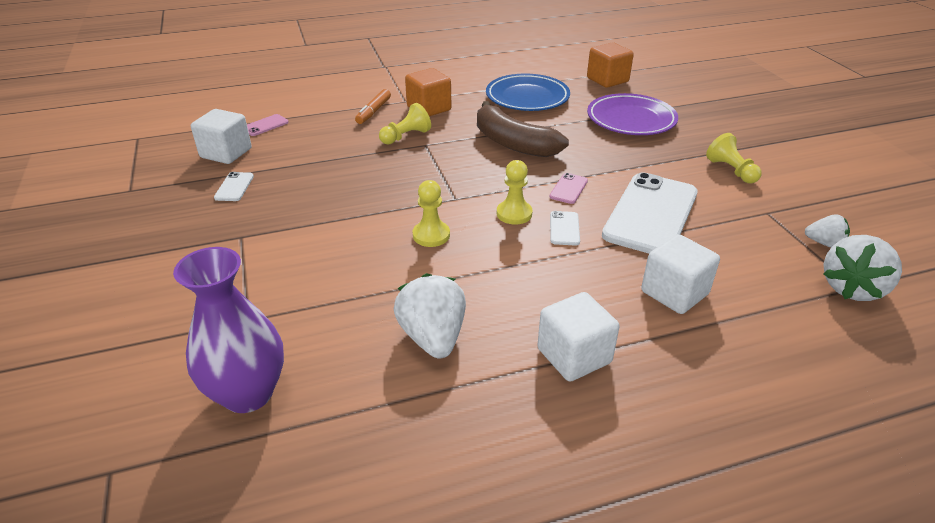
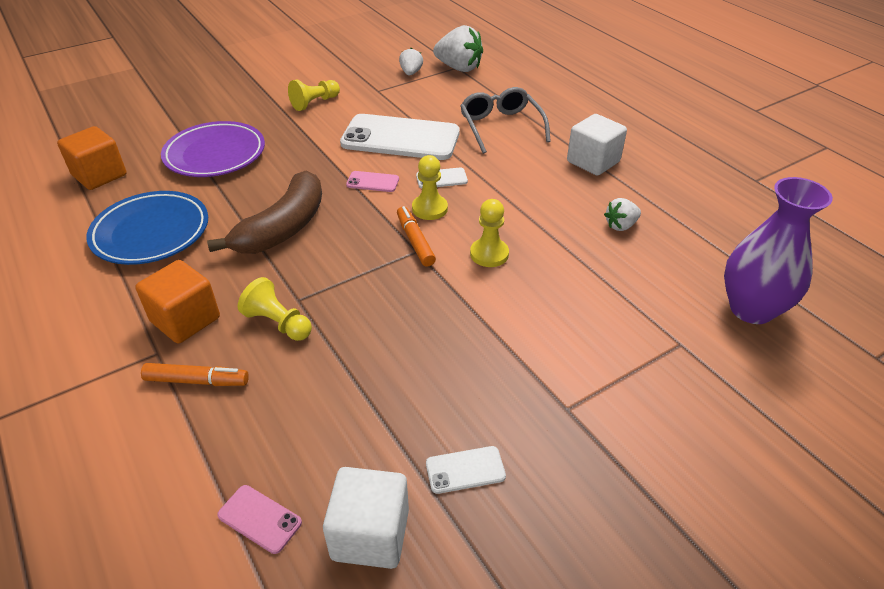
camera: 105 degrees left, 5 degrees up
(433, 337) = (621, 226): white strawberry -> white strawberry, size x0.55
(468, 199) = (415, 241): none -> orange marker
(674, 293) = (501, 126): white cube -> grey glasses

